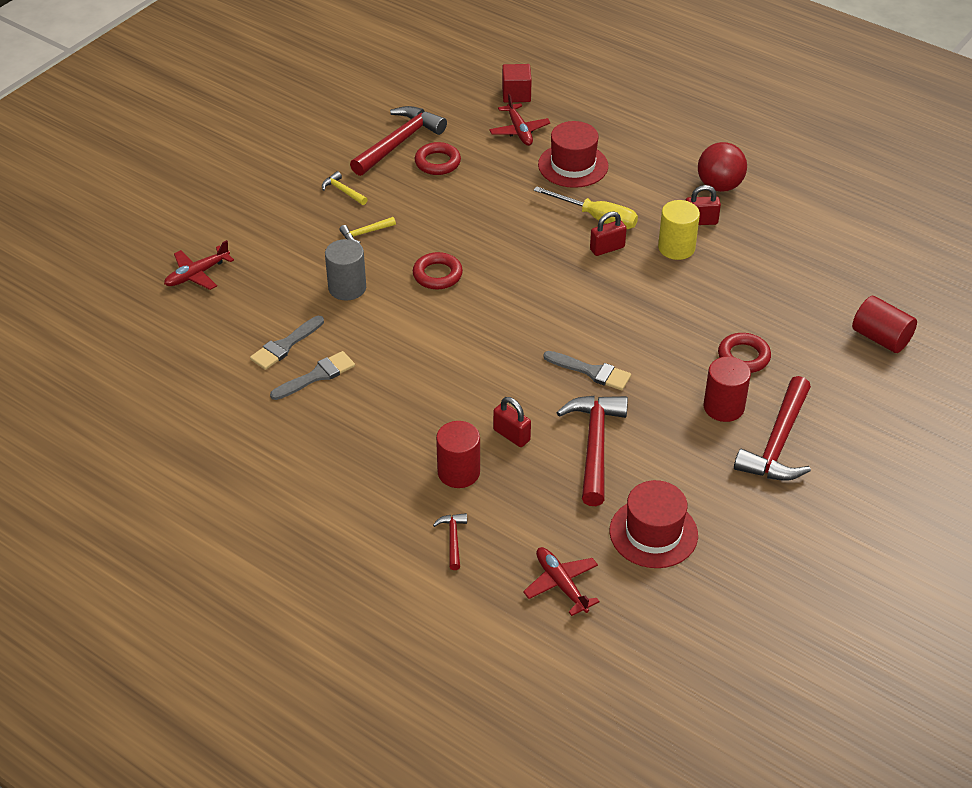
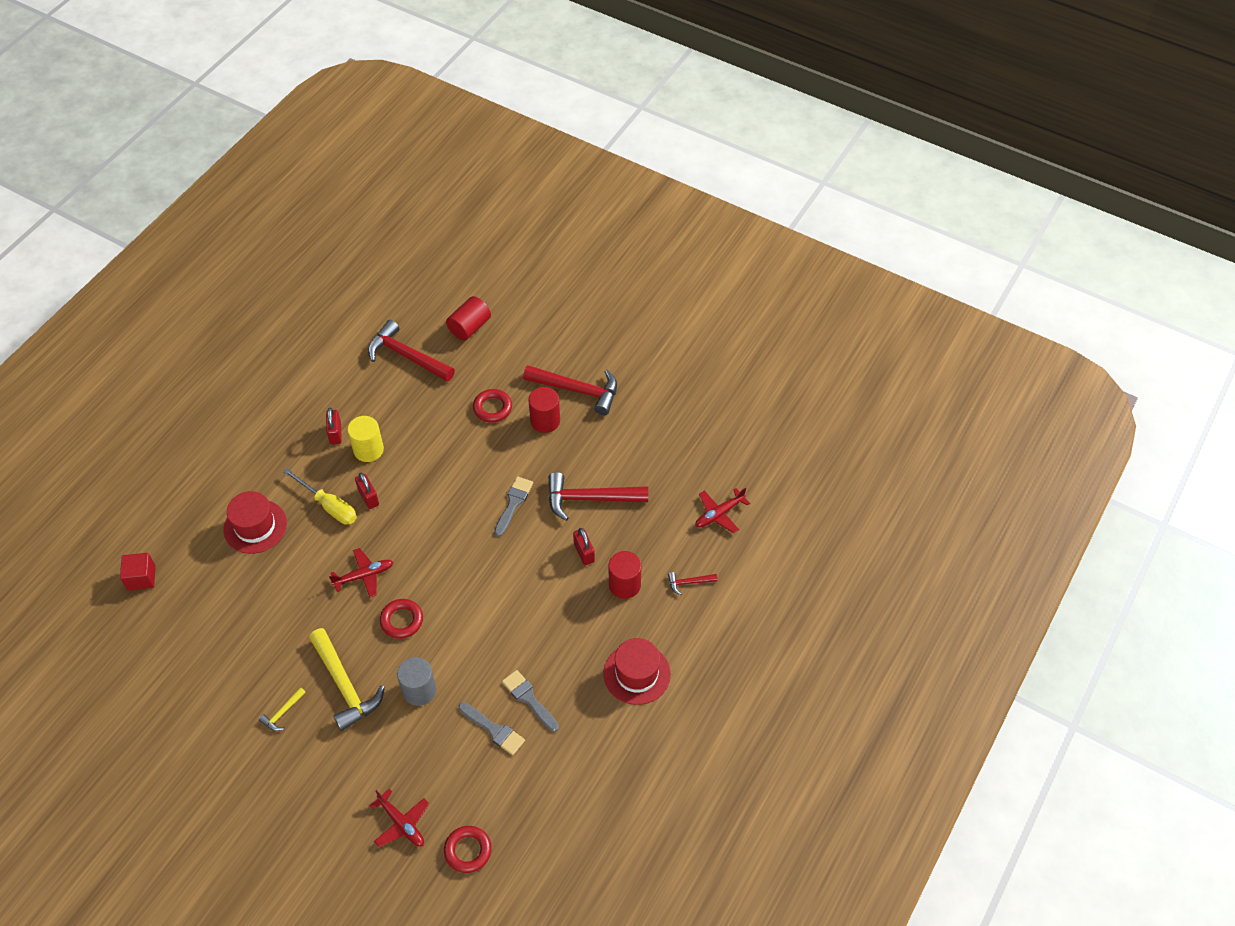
camera: 95 degrees left, 10 degrees up
(365, 233) = (345, 685): yellow hammer -> yellow hammer, size x2.16
(398, 143) = (210, 673): red hammer -> red hammer (407, 356)
(437, 162) = (243, 636): red ring -> red ring (468, 850)
(511, 435) = (584, 552): red padlock -> red padlock turned 60 degrees counterclockwise
(519, 130) = (200, 572): red plane -> red plane (364, 576)
(597, 218) = (329, 506): yellow screwdriver -> yellow screwdriver turned 105 degrees clockwise
(653, 533) = (667, 462): red hat -> red hat (637, 674)
(719, 186) = (290, 420): red ball -> none

